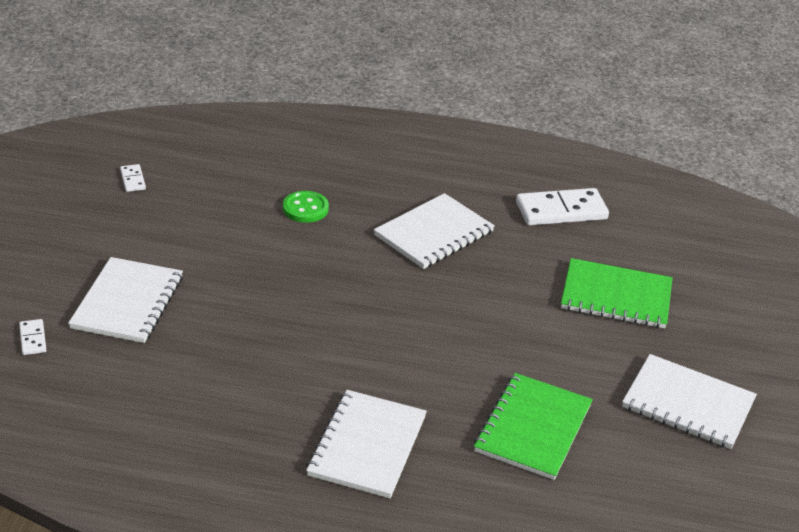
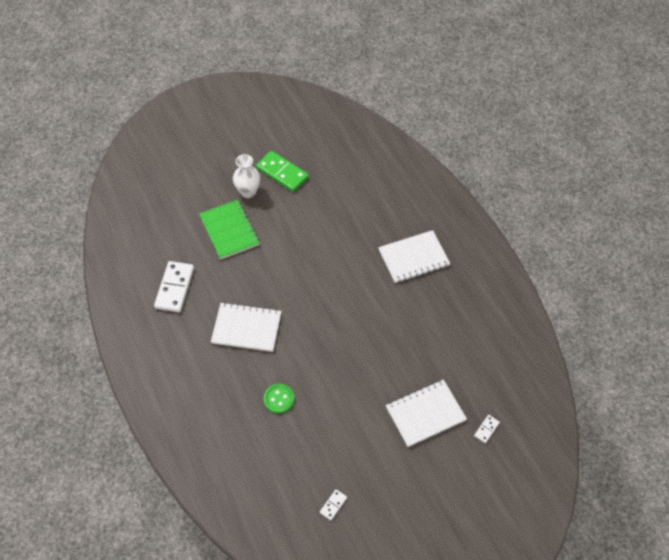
camera: 125 degrees left, 20 degrees up
(533, 428) = (348, 212): green notebook -> none
(561, 211) = (175, 288): white domino -> white domino turned 60 degrees clockwise
(677, 349) = (248, 192): none -> white vase
(688, 404) = (282, 173): white notebook -> green domino

